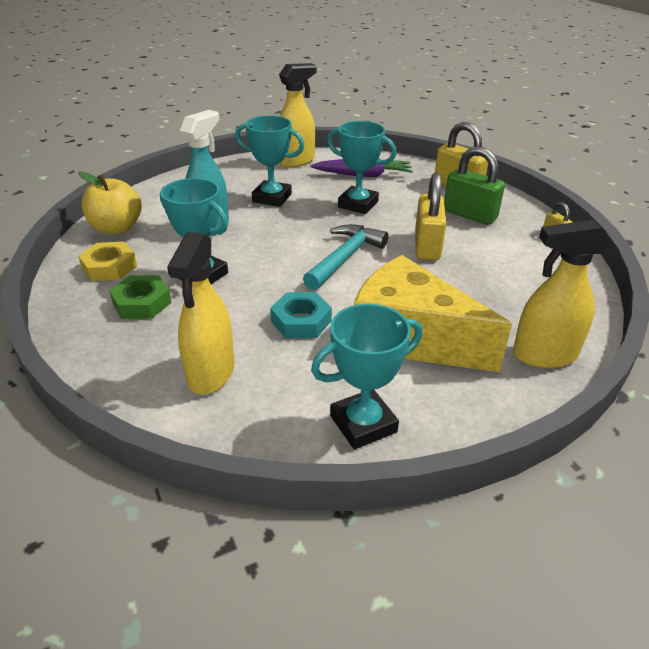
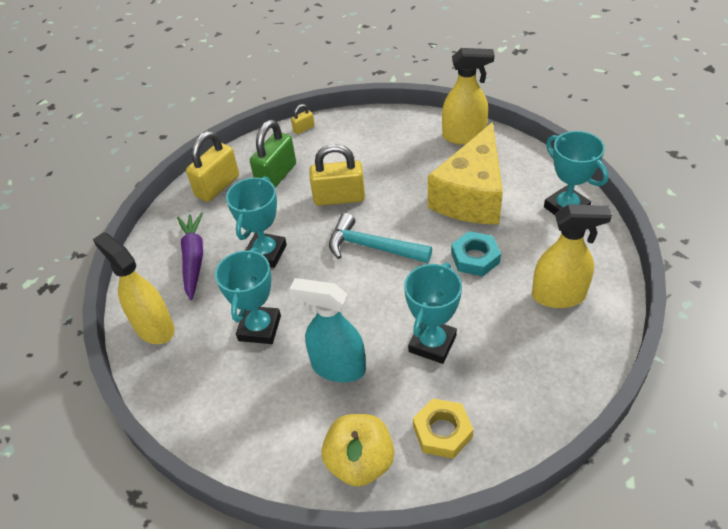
camera: 95 degrees left, 10 degrees up
(142, 303) = (492, 376): green nut -> none
(544, 355) = (464, 136): yellow spray bottle -> yellow spray bottle turned 75 degrees counterclockwise

